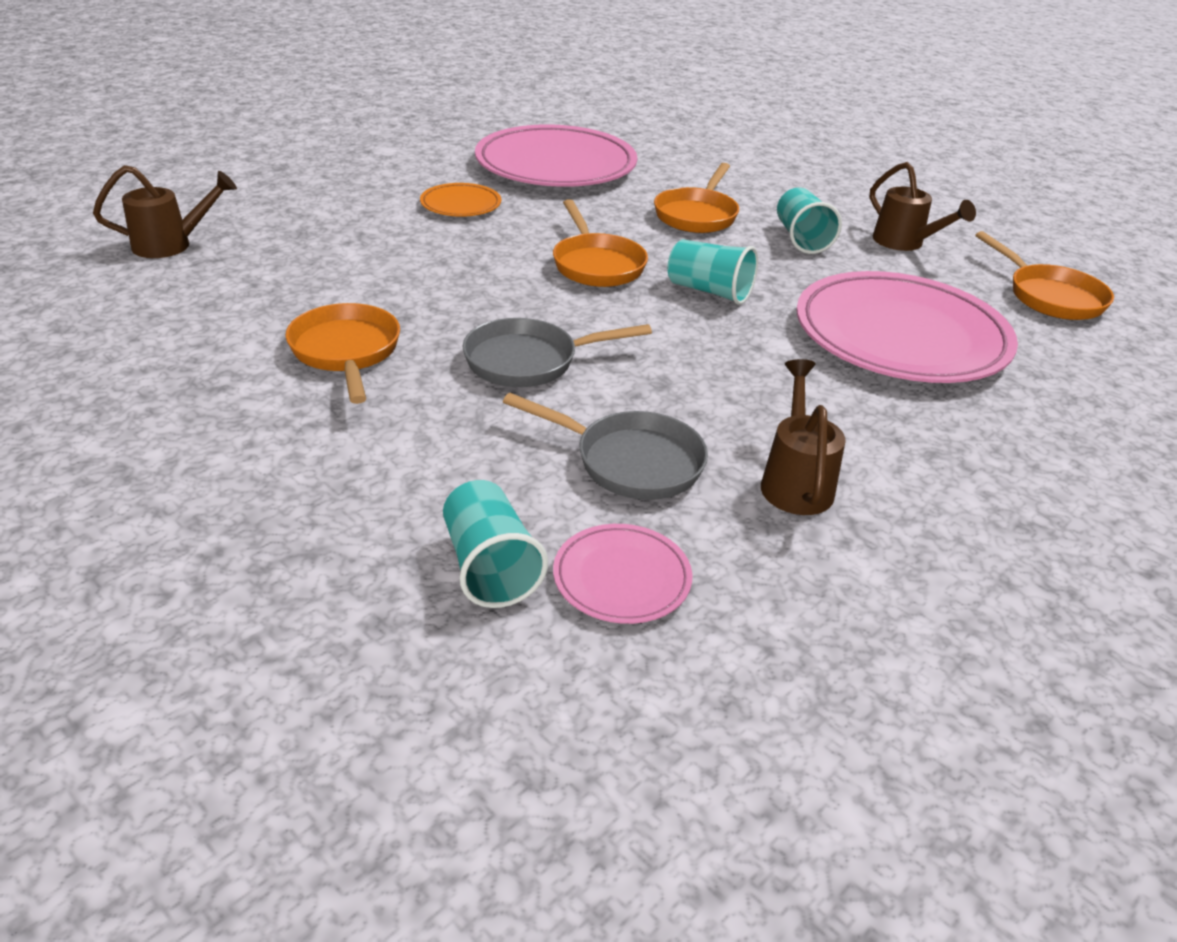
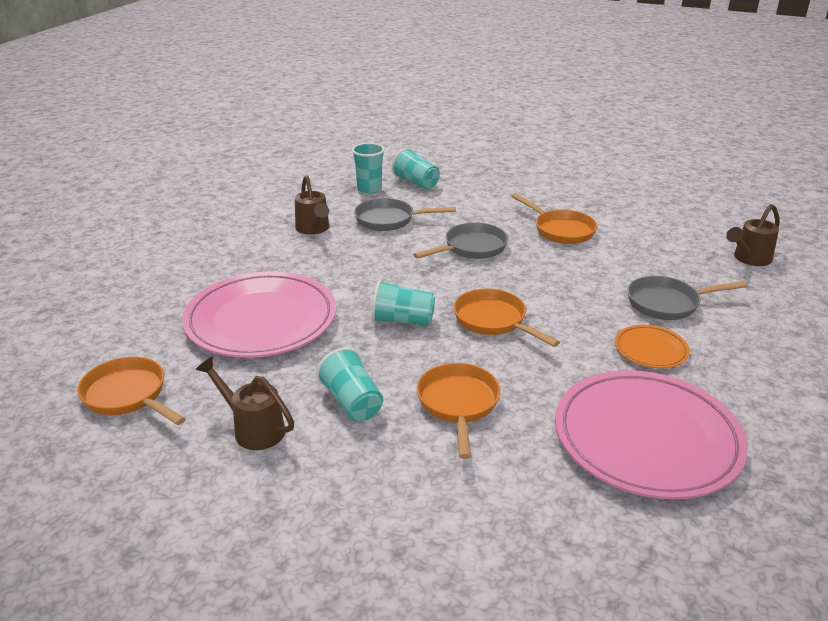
camera: 160 degrees right, 5 degrees down
(370, 231) = (668, 303): none -> grey pan
(622, 578) = (369, 189): pink plate -> turquoise cup

